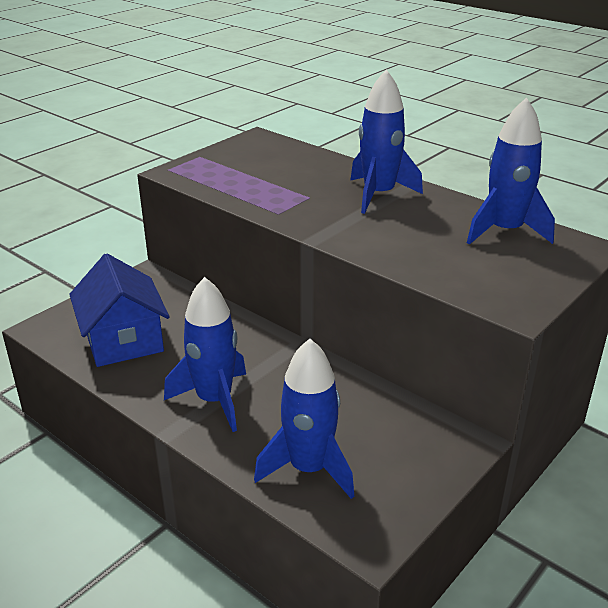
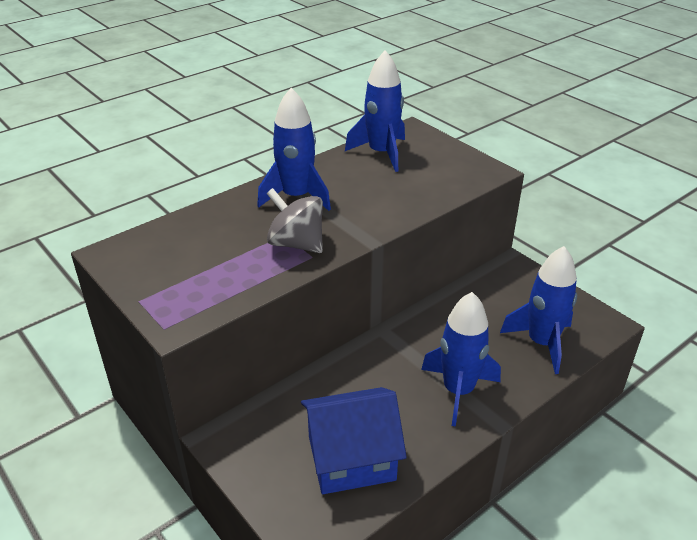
camera: 80 degrees left, 5 degrees up
(295, 203) = (296, 244): none -> grey spinning top

